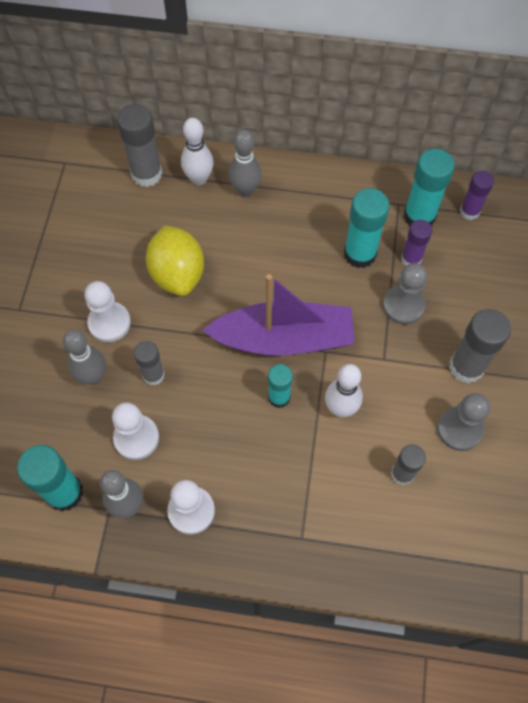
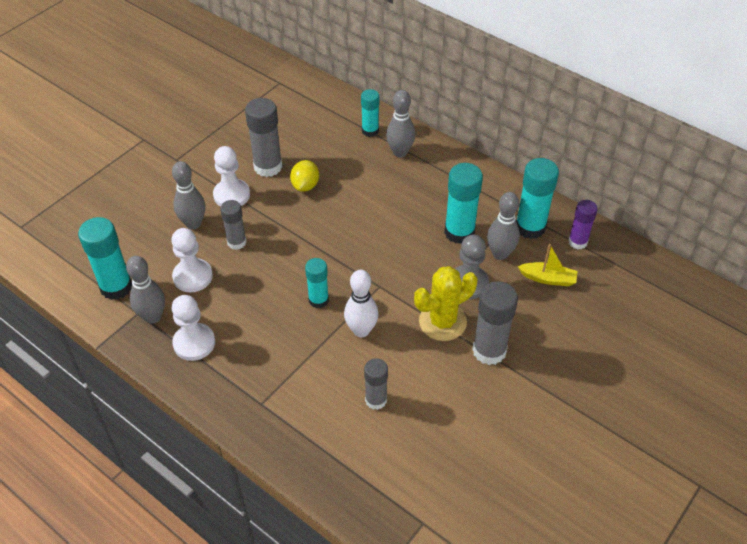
camera: 30 degrees right, 15 degrees down
(146, 174) = (333, 112): grey glue stick -> grey glue stick (268, 167)
(177, 274) = (305, 185): yellow lemon -> yellow lemon, size x0.58
(199, 179) = (370, 131): white bowling pin -> turquoise glue stick
(284, 339) = (353, 263): purple boat -> none
(407, 359) = (442, 322): none -> yellow cactus
(411, 259) = (500, 254): purple glue stick -> grey bowling pin
(459, 429) = (448, 392): grey pawn -> none
(468, 264) = (548, 279): none -> yellow boat

